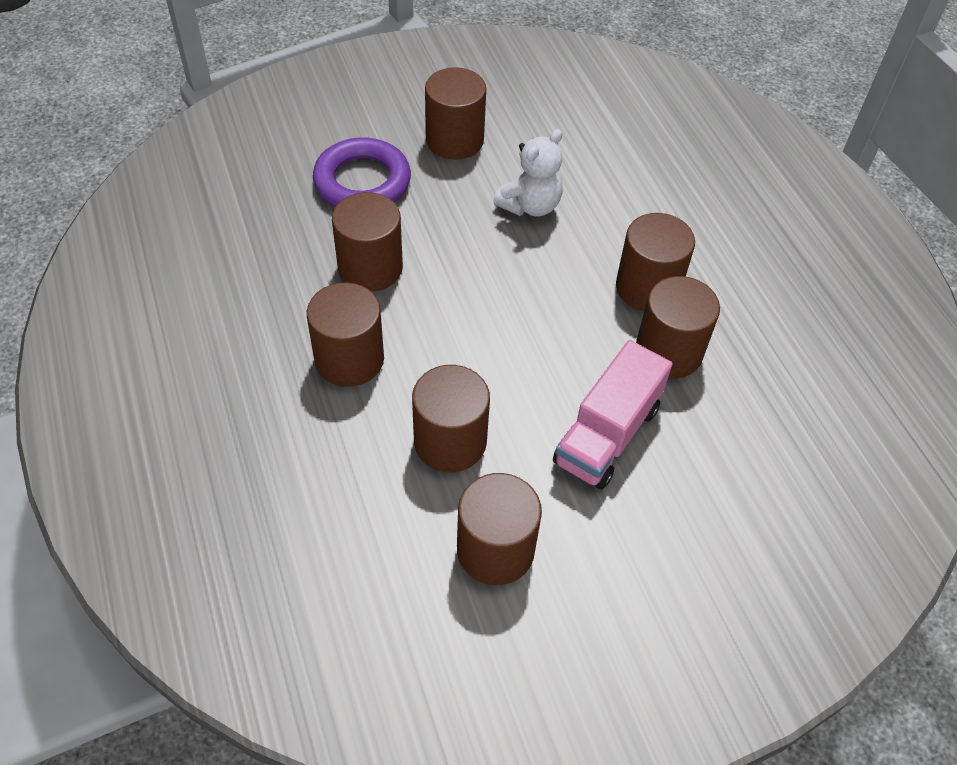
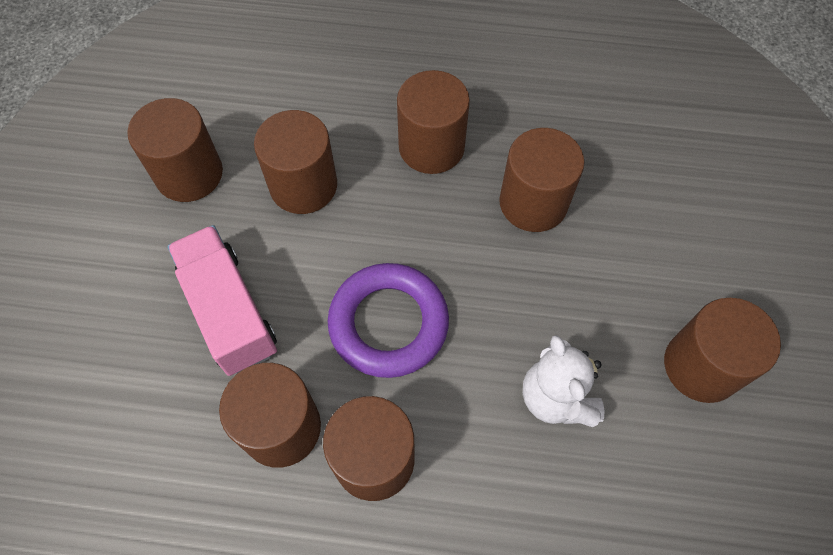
camera: 120 degrees right, 10 degrees up
(362, 182) = (662, 242): purple ring -> purple ring (388, 323)

